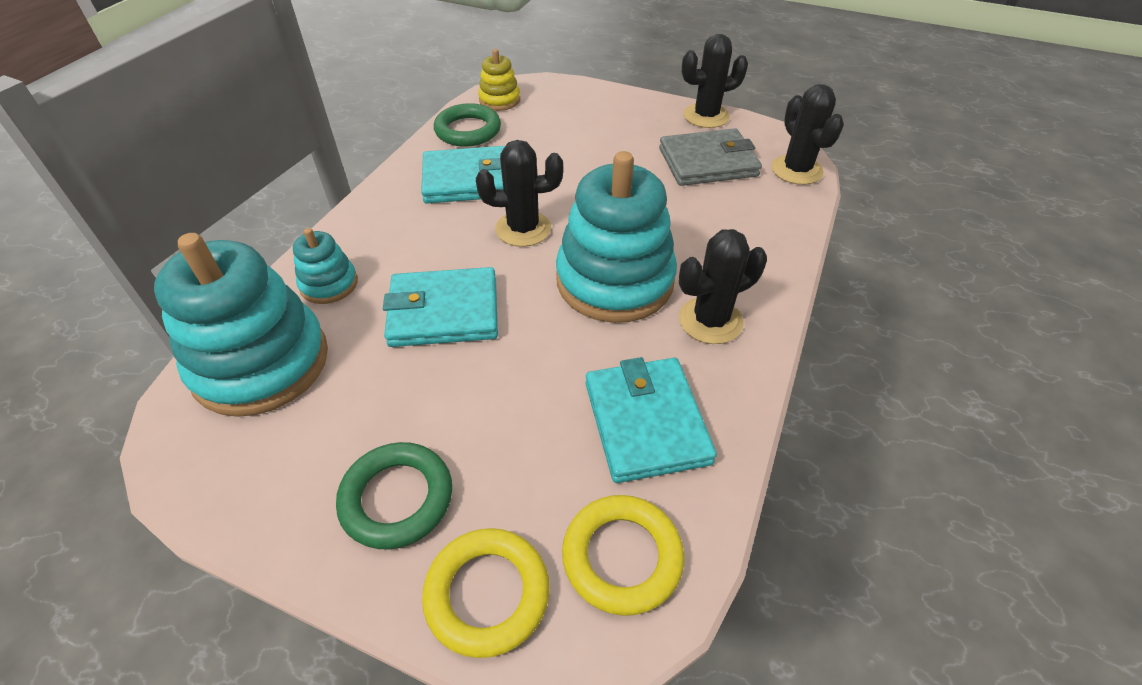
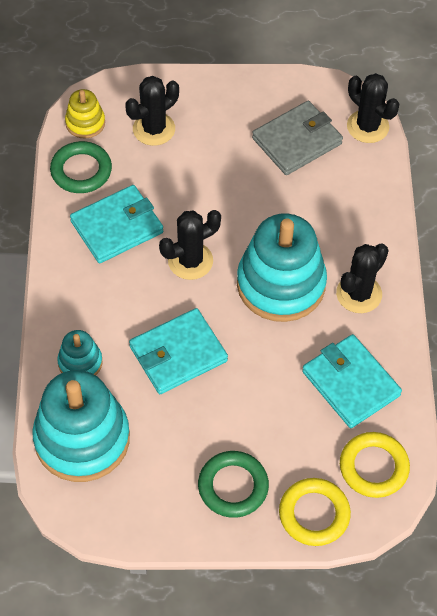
camera: 25 degrees left, 10 degrees up
(706, 116) = (273, 85): black cactus -> black cactus (154, 129)

